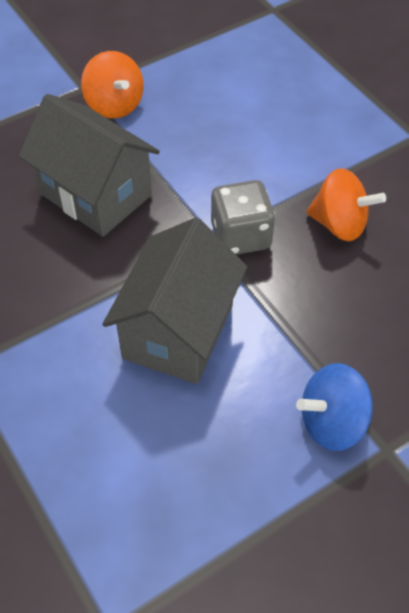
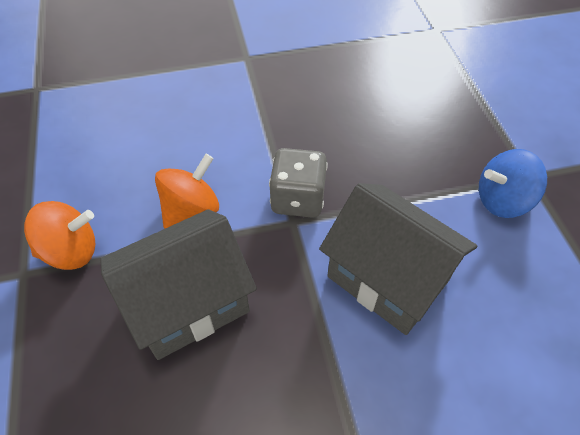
camera: 70 degrees left, 0 degrees up
(332, 422) = (502, 200): blue spinning top -> blue spinning top turned 75 degrees clockwise
(339, 224) = (314, 131): orange spinning top -> orange spinning top (191, 209)

